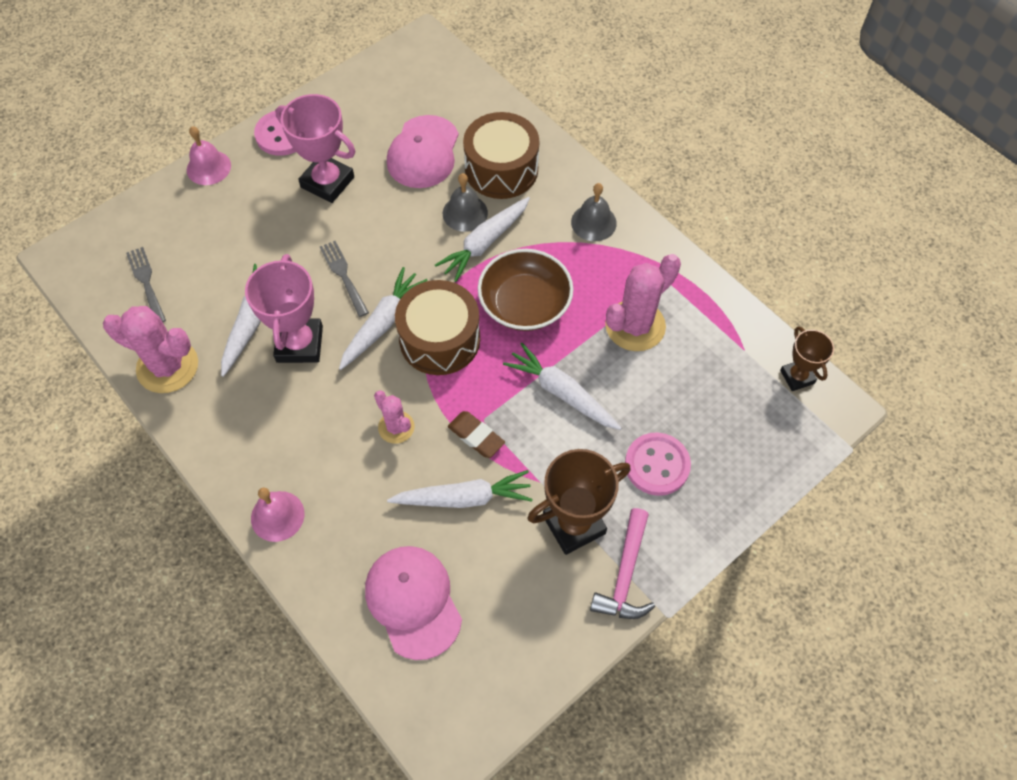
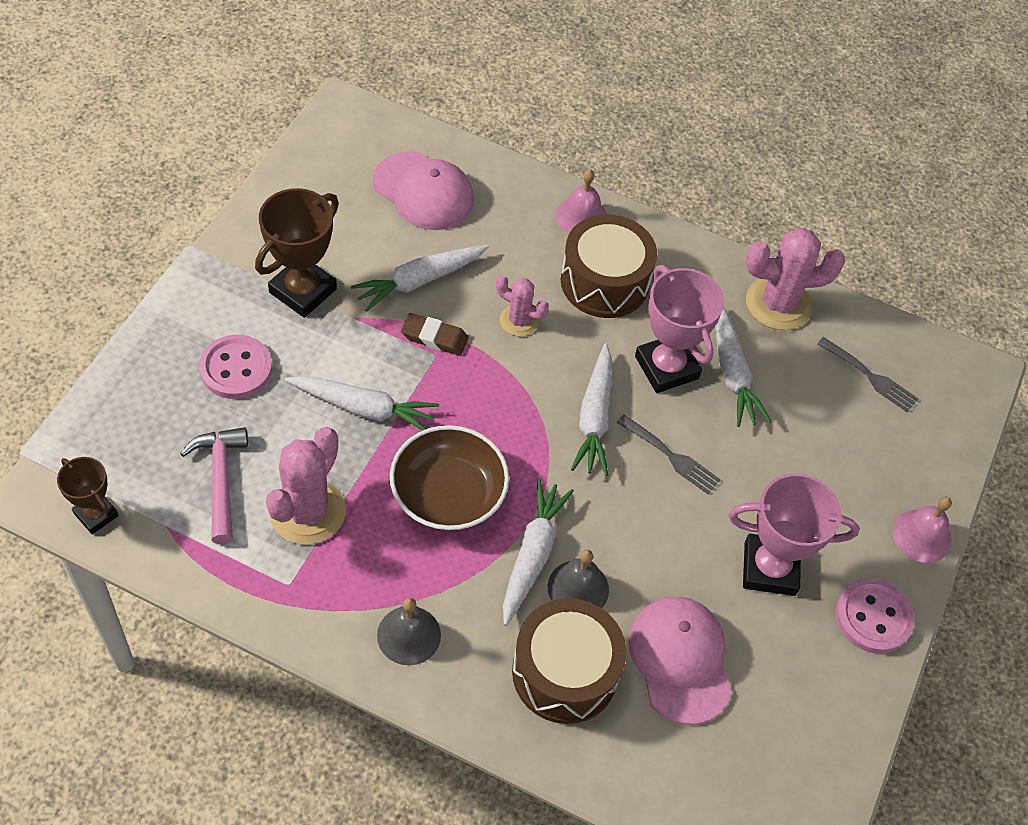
camera: 150 degrees right, 5 degrees down
(440, 339) = (523, 421): brown drum -> brown drum (604, 281)
(625, 575) = (238, 265): pink hammer -> pink hammer (220, 479)

